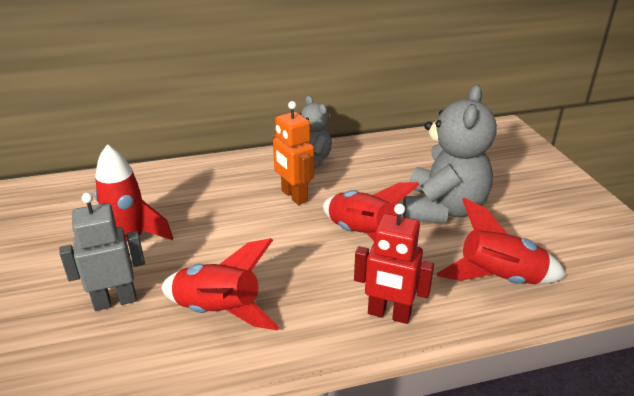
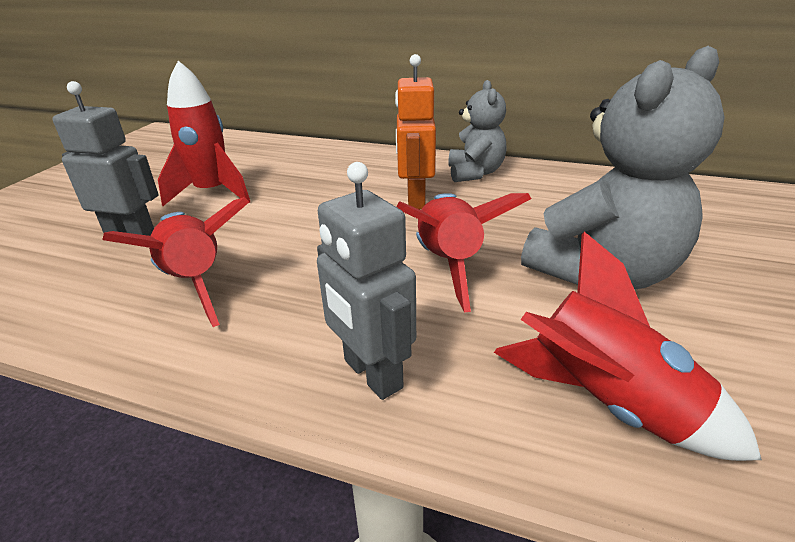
camera: 35 degrees right, 0 degrees up
(389, 314) = (372, 374): red robot -> grey robot

